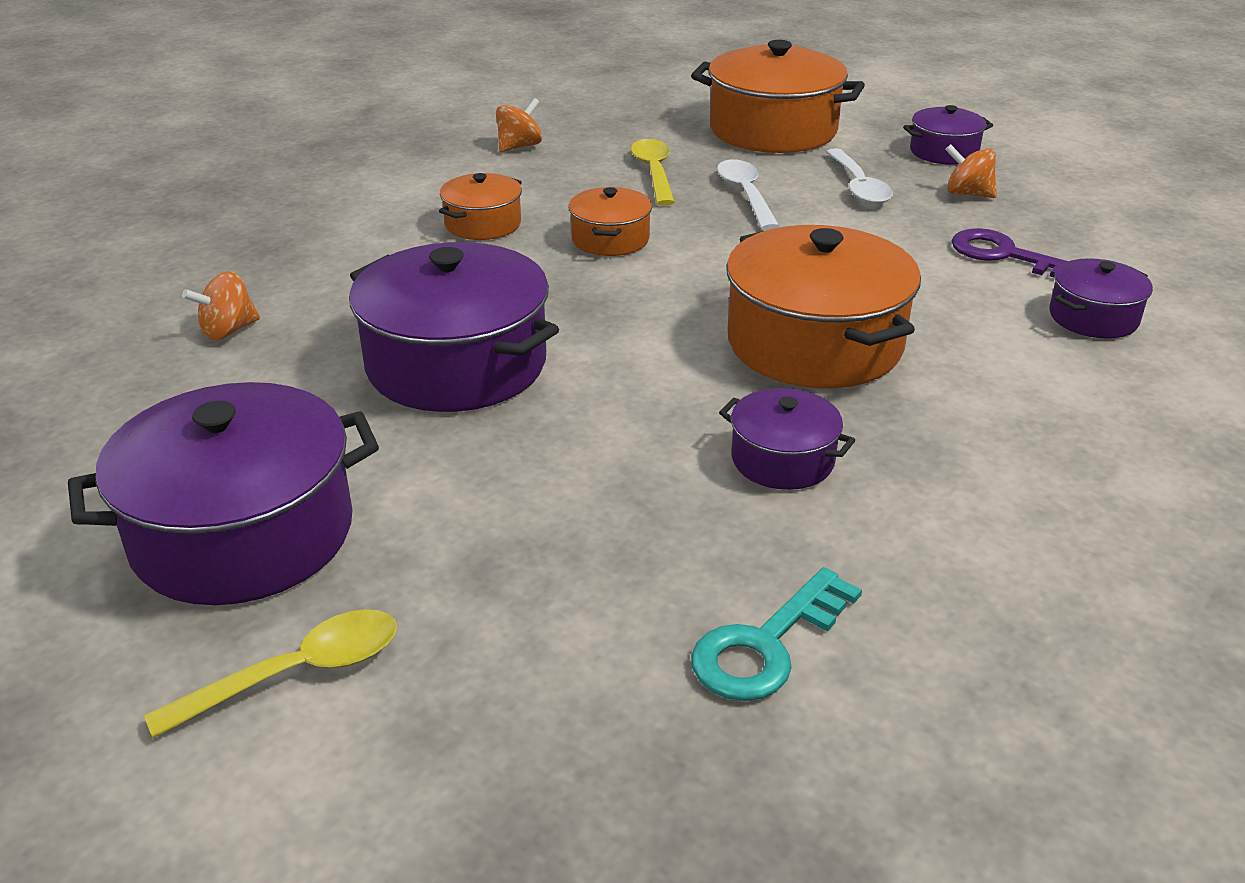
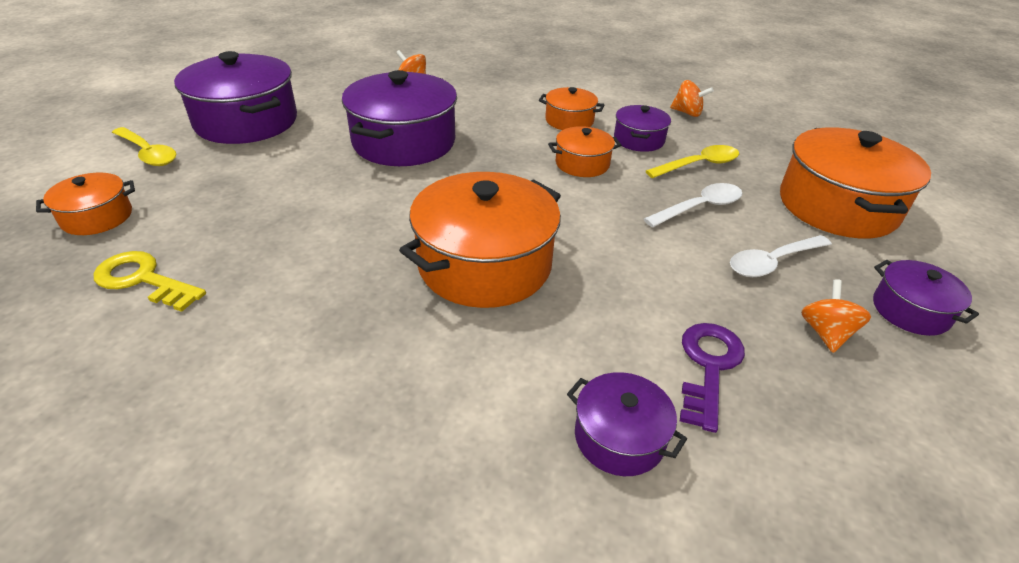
camera: 70 degrees right, 5 degrees up
(538, 726) = (97, 217): none -> orange pot
(766, 645) = (143, 280): turquoise key -> yellow key
(782, 460) = (330, 266): purple pot -> purple pot (639, 140)

